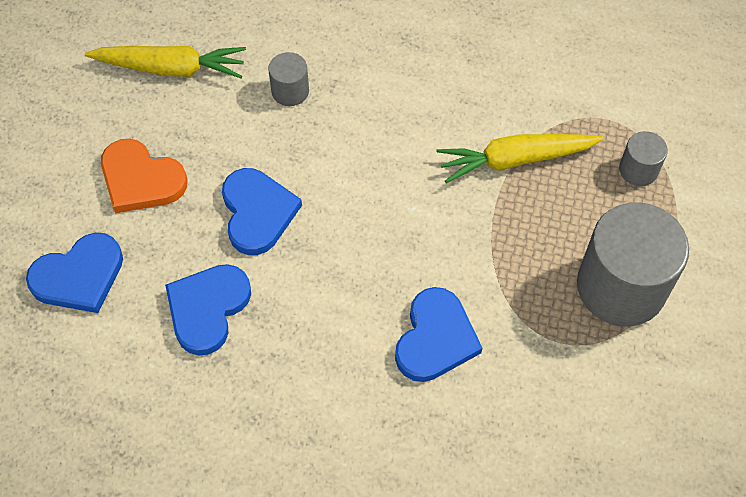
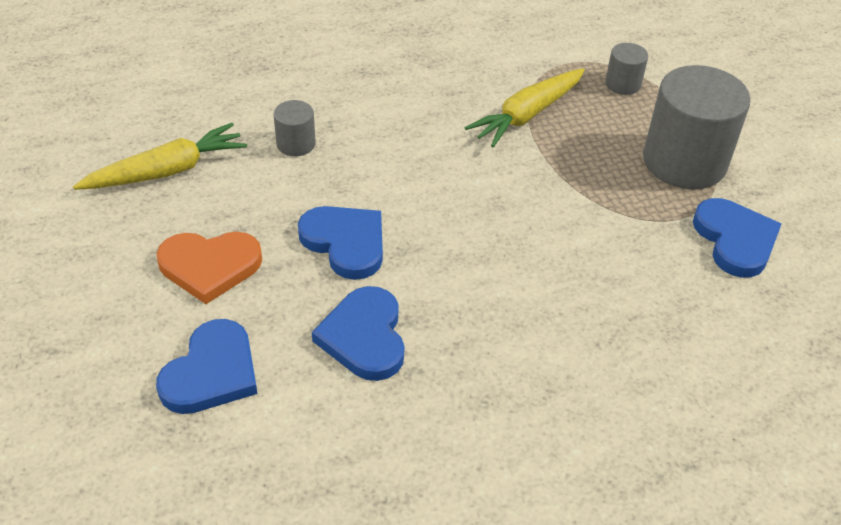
camera: 35 degrees left, 15 degrees down
(435, 338) = (582, 262): blue heart -> blue heart (735, 240)

